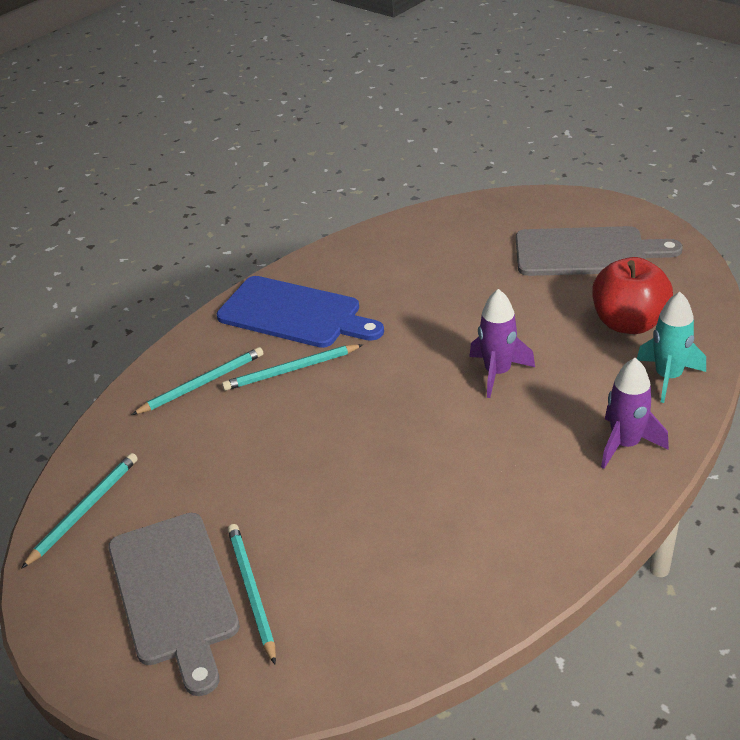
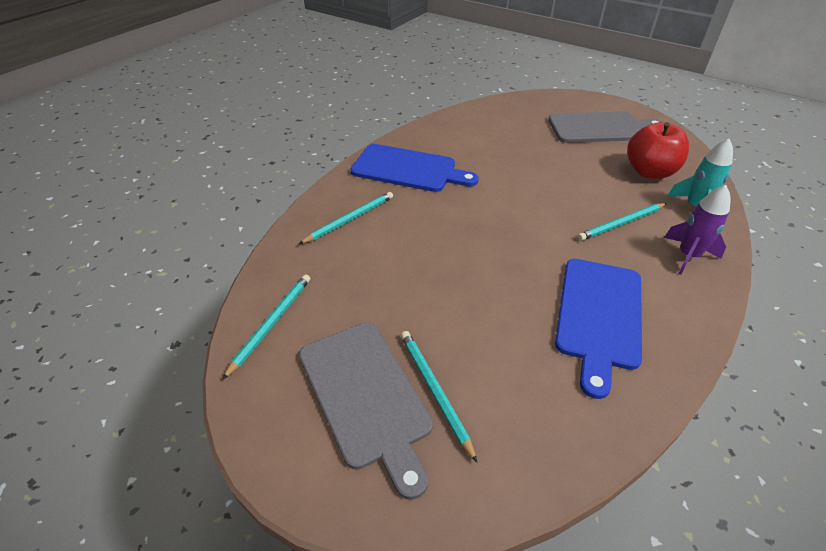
camera: 10 degrees left, 5 degrees up
(291, 370) = (416, 208): turquoise pencil -> turquoise pencil (621, 223)
(475, 517) = (599, 316): none -> blue cutting board
(497, 373) = (572, 207): purple rocket -> none

